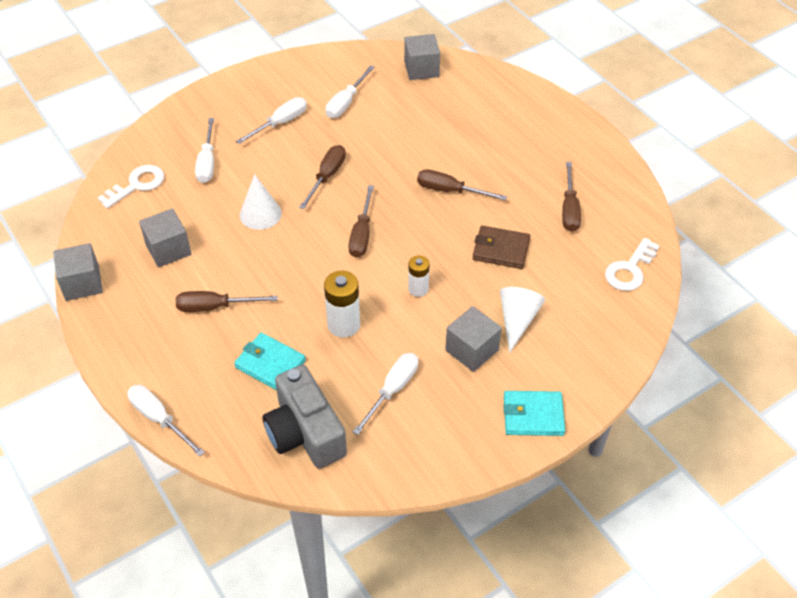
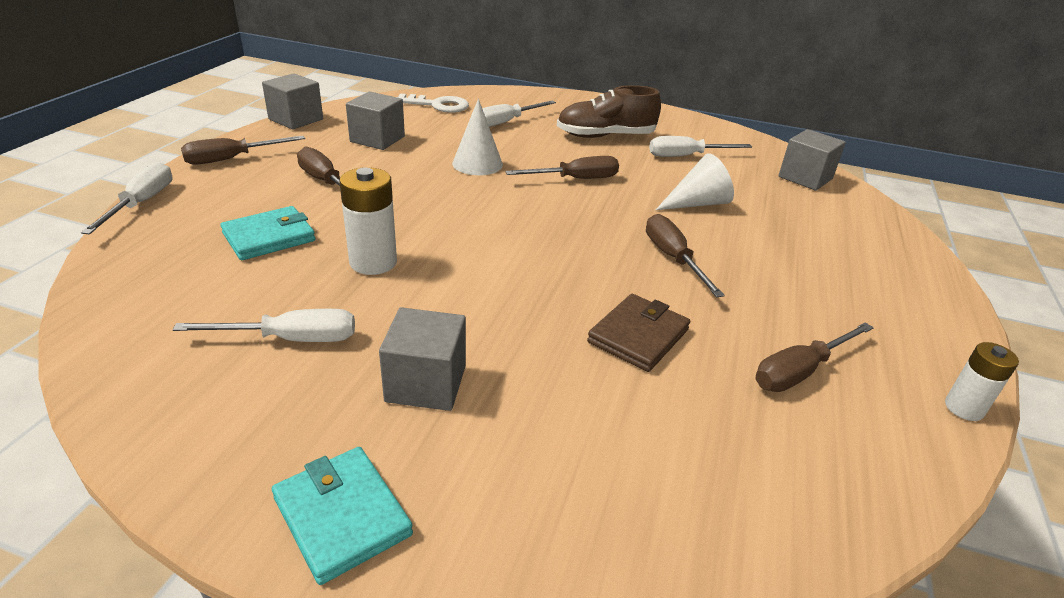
camera: 50 degrees right, 15 degrees down
(270, 364) = (269, 237): turquoise wallet -> turquoise wallet turned 60 degrees clockwise
(280, 123) = (605, 136): white screwdriver -> brown shoe
(305, 433) = (169, 297): grey camera -> none
(362, 234) = (524, 225): brown screwdriver -> brown screwdriver (231, 159)
(418, 289) = (488, 294): white battery -> white battery (964, 408)
(501, 249) = (638, 336): brown wallet -> brown wallet turned 60 degrees clockwise
(517, 320) = (529, 407): white cone -> white cone (697, 203)
(630, 269) = (790, 502): white key -> none

